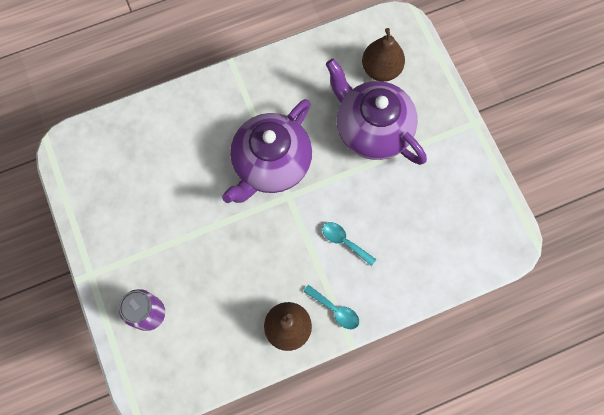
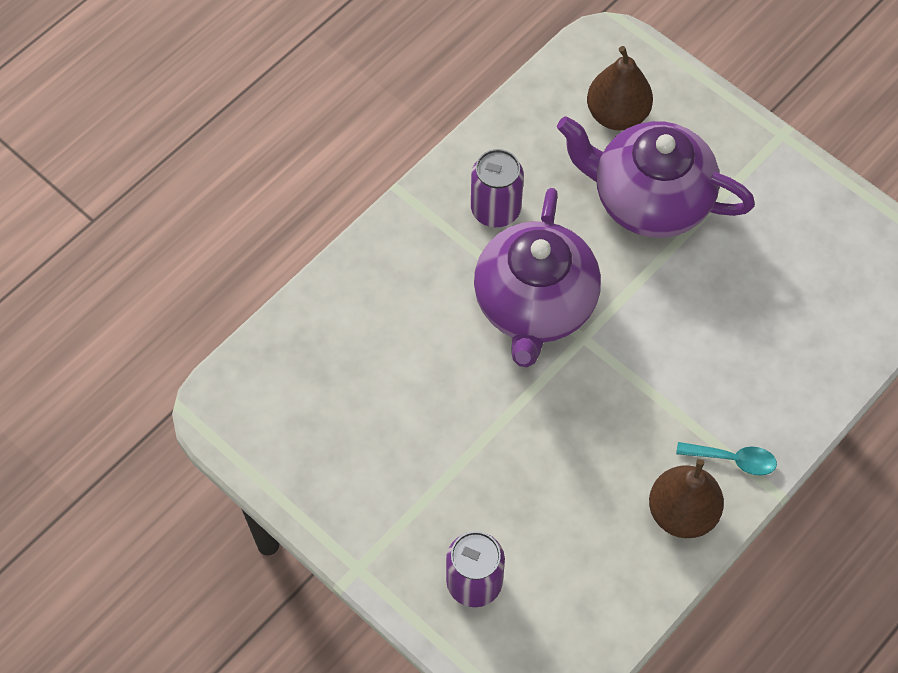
camera: 25 degrees left, 10 degrees down
(279, 97) = (495, 209): none -> purple can
(344, 242) = (695, 364): turquoise spoon -> none

